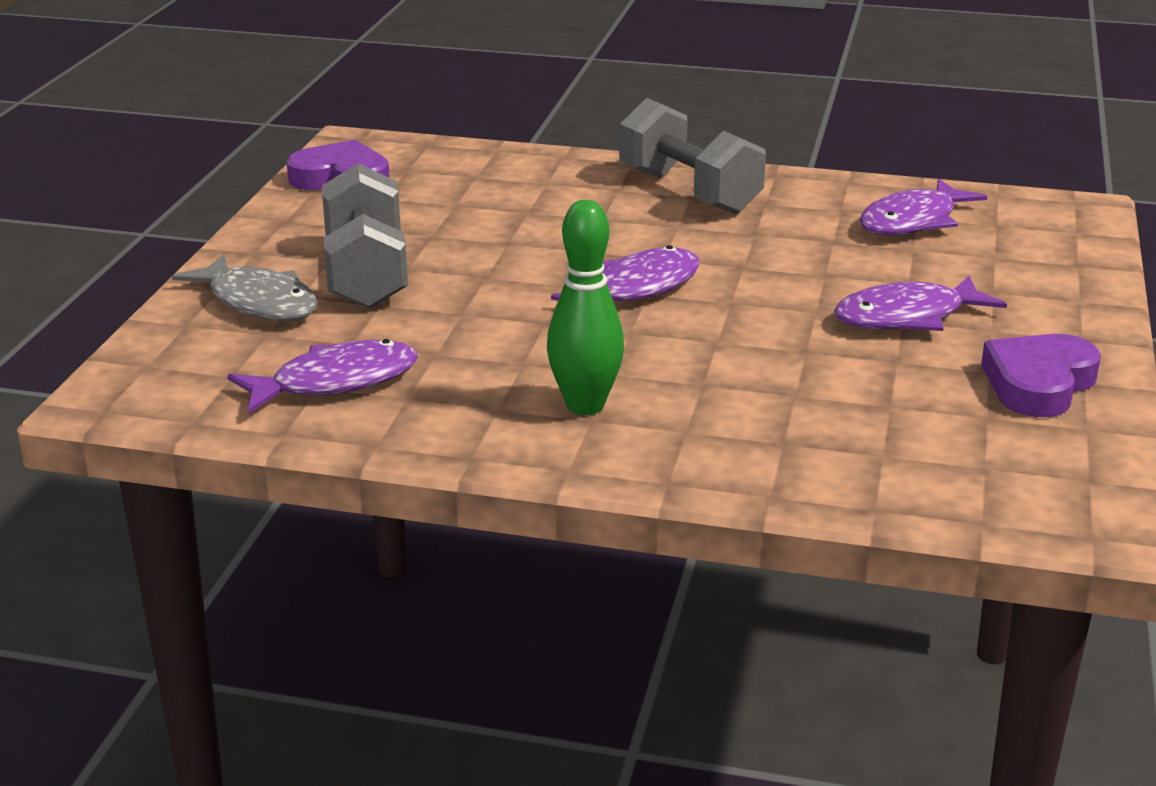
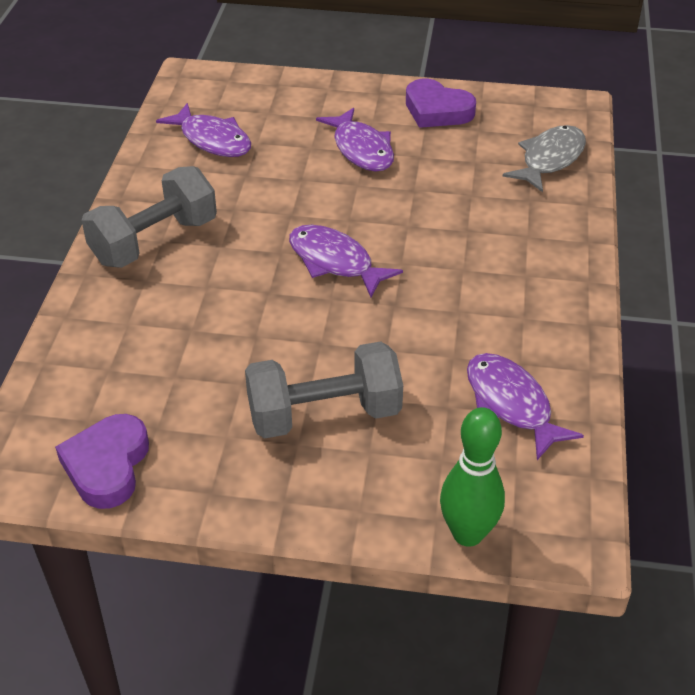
camera: 95 degrees left, 15 degrees up
(259, 302) = (387, 476): grey fish -> grey fish (550, 159)
(585, 405) = (509, 278): green bowling pin -> green bowling pin (467, 534)

